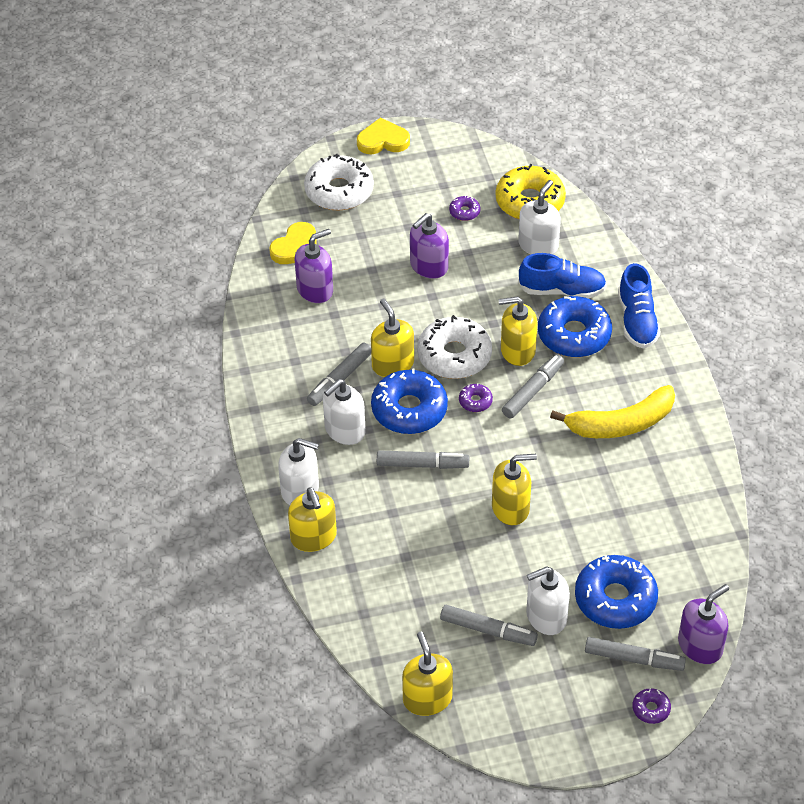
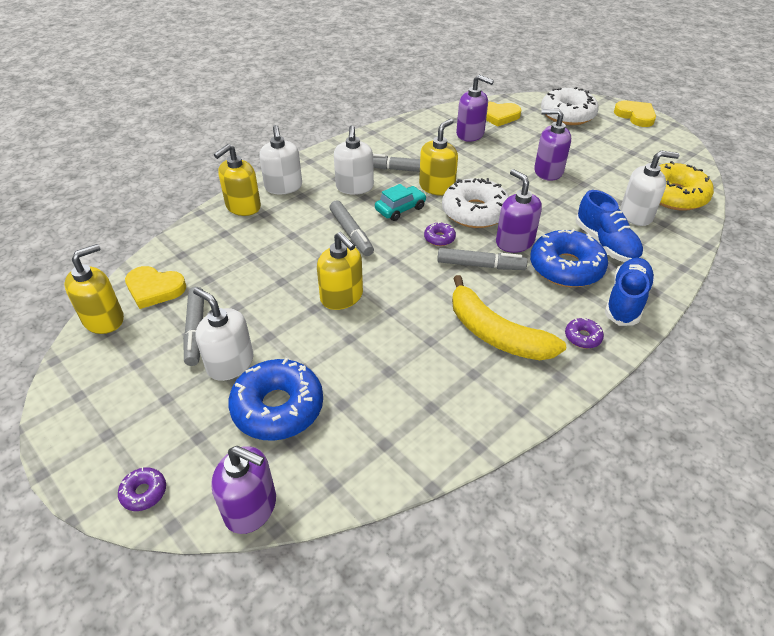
camera: 60 degrees right, 5 degrees down
(344, 430) = (354, 187): white soap dispenser -> white soap dispenser turned 105 degrees counterclockwise
(406, 648) = (154, 289): none -> yellow heart
(409, 410) = (400, 209): blue donut -> turquoise car
(464, 212) = (620, 169): purple donut -> purple donut (582, 337)
(517, 350) = (514, 242): yellow soap dispenser -> purple soap dispenser
(634, 659) = (207, 452): grey marker -> none
(637, 321) = (626, 301): blue shoe -> blue shoe turned 150 degrees clockwise

